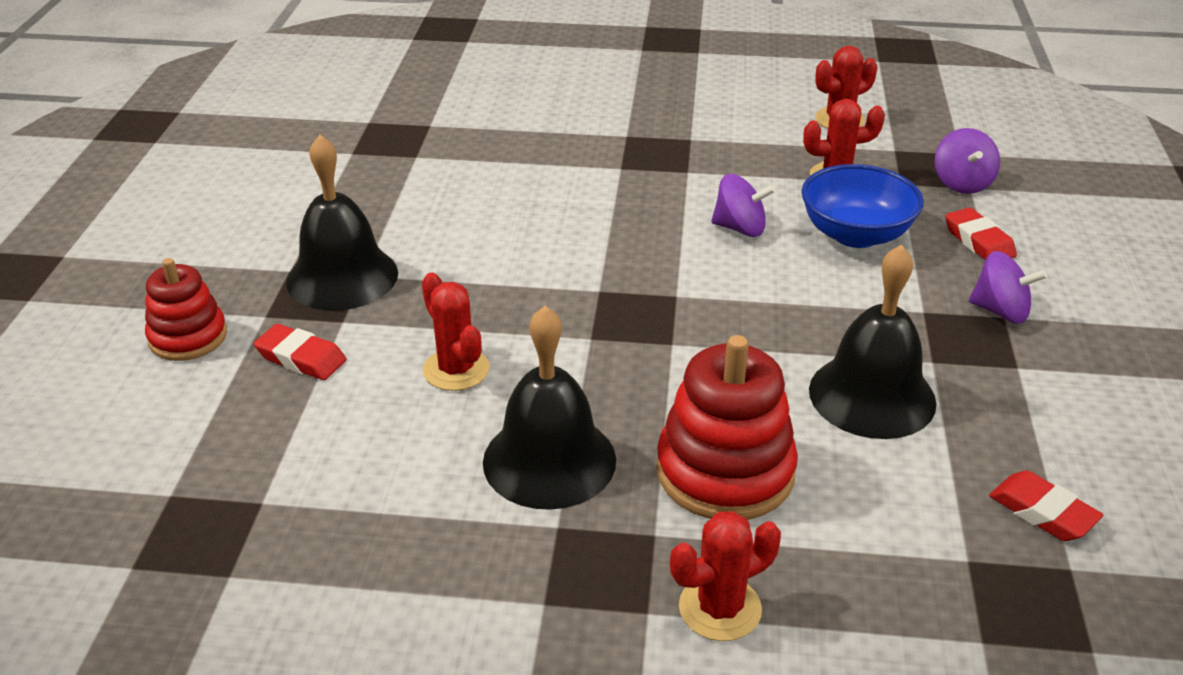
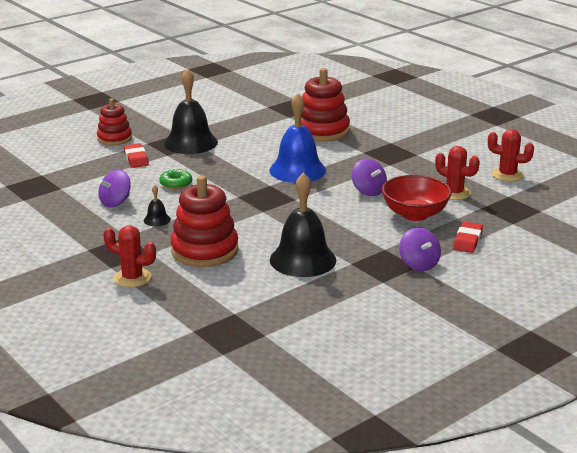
camera: 45 degrees right, 10 degrees down
(456, 370) = (176, 184): red cactus -> green donut
(507, 159) = (322, 131): none -> red stacking toy
(549, 460) = (157, 220): black bell -> black bell, size x0.43
(590, 243) = (297, 170): none -> blue bell
(855, 234) = (415, 214): blue bowl -> red bowl
(962, 183) = (512, 220): purple spinning top -> purple spinning top (115, 202)
(1042, 512) = (290, 318): red eraser -> none

